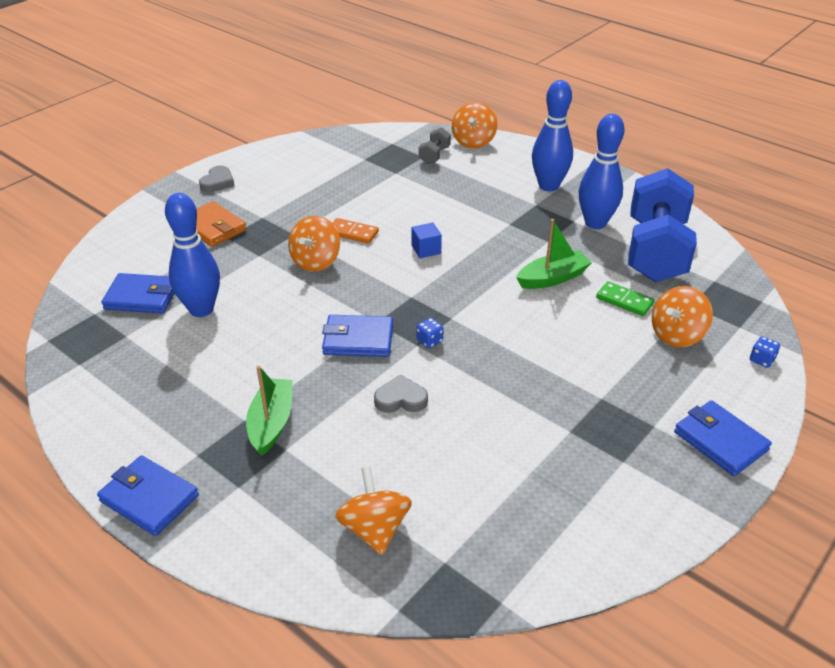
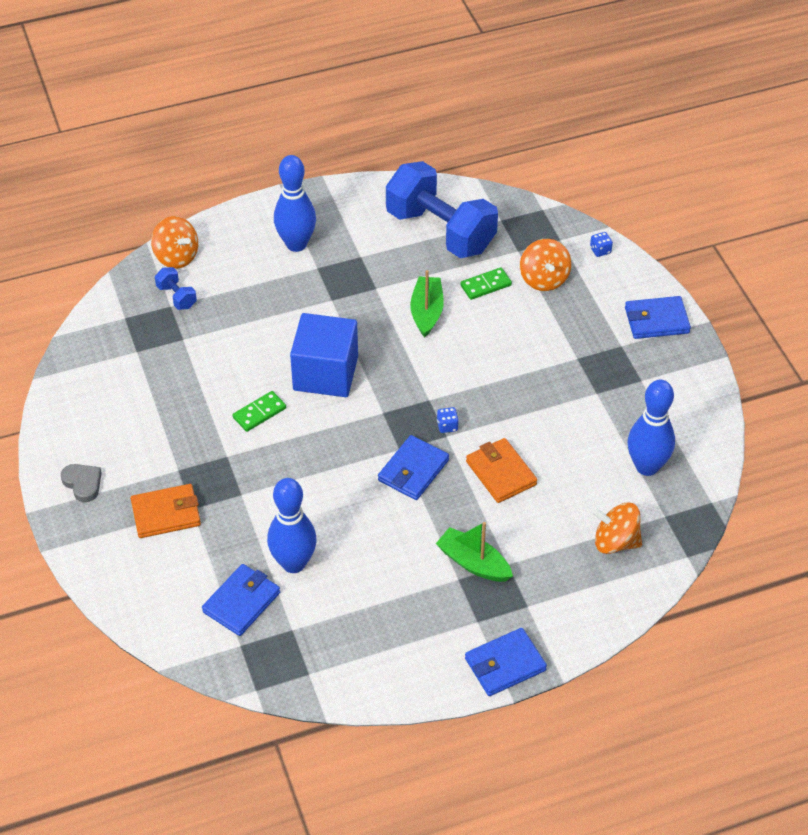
camera: 60 degrees left, 10 degrees up
(316, 261) = (283, 456): orange spinning top -> none
(352, 233) = (259, 413): orange domino -> green domino
(401, 399) = (501, 473): grey heart -> orange wallet
(426, 250) = (325, 373): blue cube -> blue cube, size x2.38
(434, 155) = (176, 297): grey dumbbell -> blue dumbbell
(595, 223) = (375, 245): blue bowling pin -> blue bowling pin (646, 466)

